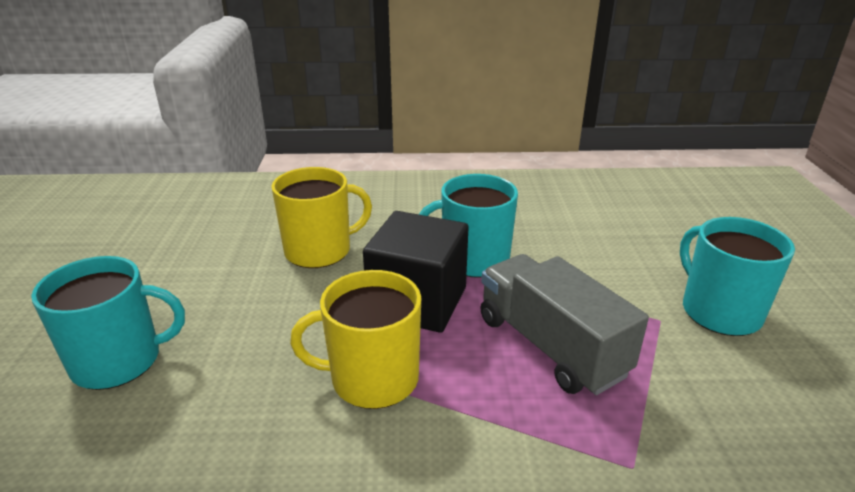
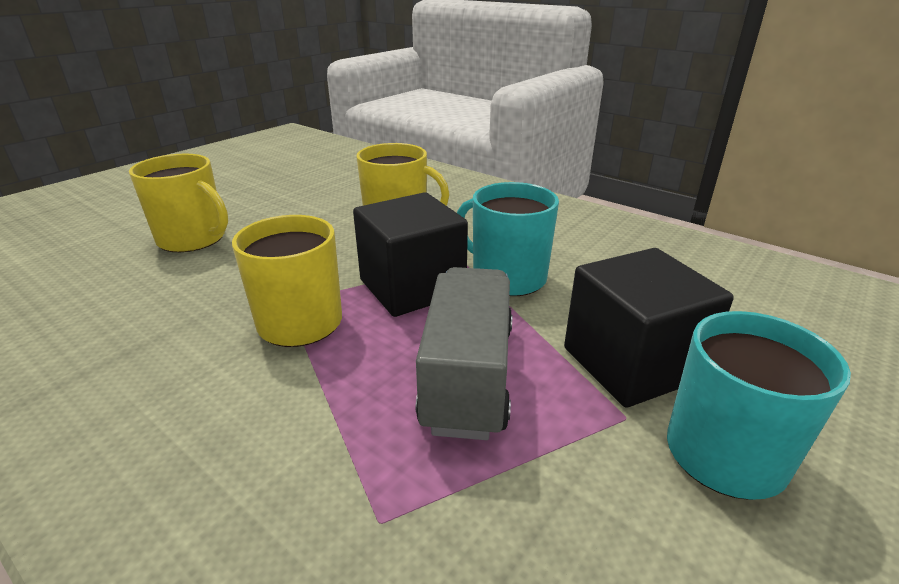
camera: 40 degrees right, 0 degrees up
(119, 361) = (193, 239): turquoise mug -> yellow mug
(622, 284) = (631, 363): none -> black cube

